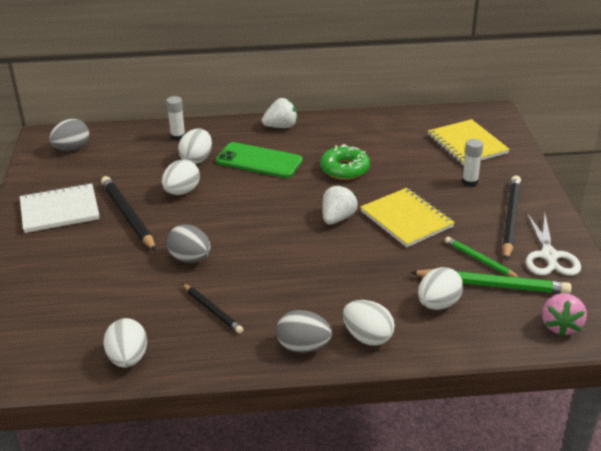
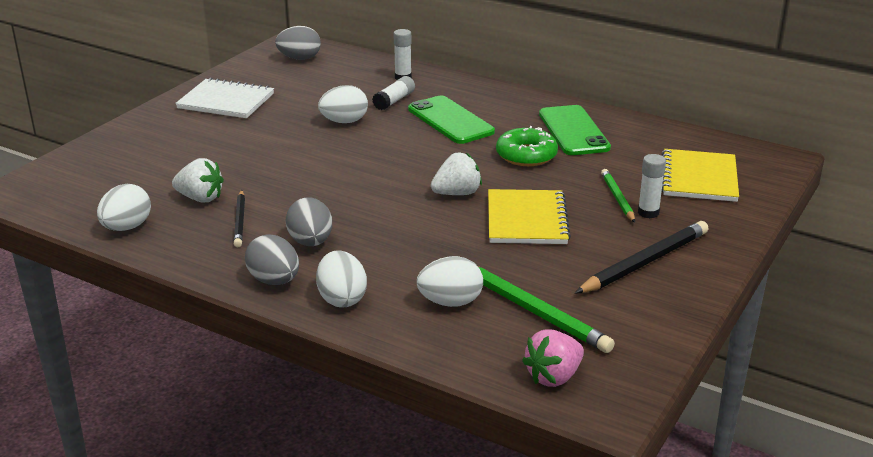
camera: 35 degrees right, 5 degrees down
(128, 215) = (273, 124): black pencil -> none
(190, 259) = (277, 175): grey egg -> grey egg (310, 242)
(197, 159) = (394, 101): white egg -> white glue stick
(281, 127) = (514, 99): white strawberry -> white strawberry (200, 198)
(351, 138) = (573, 131): none -> green phone
(479, 260) = (552, 284): green pencil -> green pencil (617, 198)
(549, 256) = (639, 312): white scissors -> none

